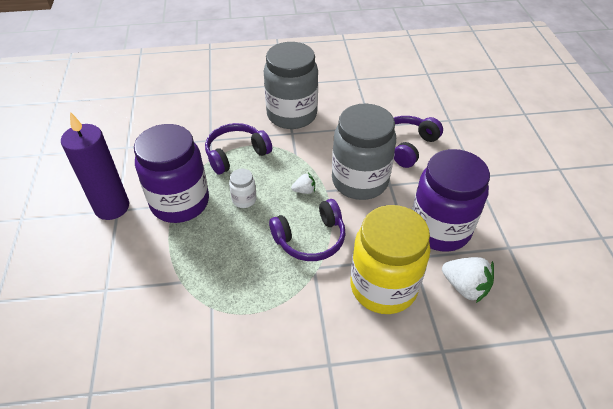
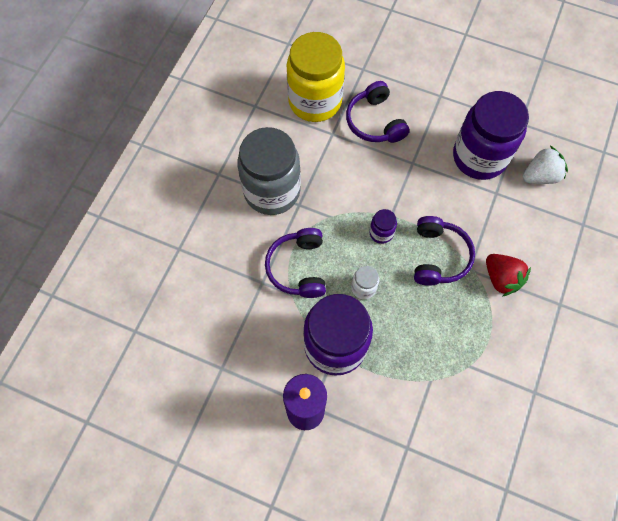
camera: 60 degrees left, 20 degrees up
(304, 191) = (381, 233): white strawberry -> purple jar
(322, 298) = (501, 278): none -> red strawberry
(360, 181) = (395, 183): grey jar -> none
(383, 287) = (512, 230): yellow jar -> yellow jar (315, 101)

